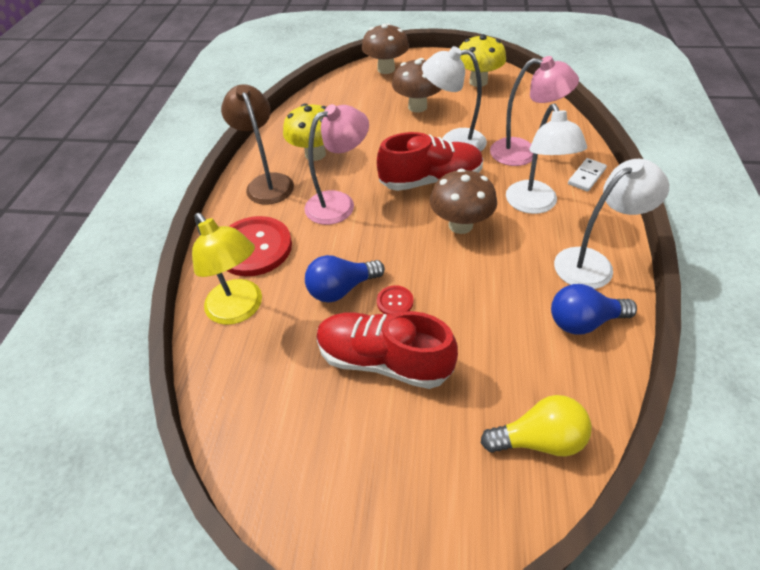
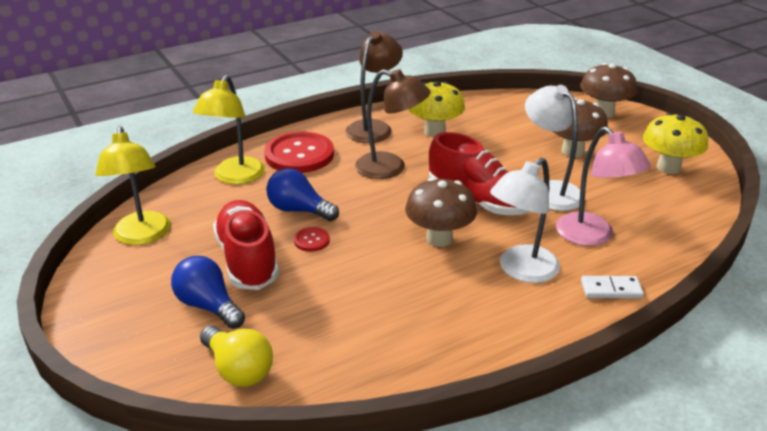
camera: 50 degrees right, 15 degrees down
(265, 432) = (142, 236): none -> yellow lamp
(339, 203) = (390, 168): pink lamp -> brown lamp
(583, 321) = (395, 353): blue light bulb -> blue light bulb (208, 306)
(593, 263) = (481, 335): white lamp -> none

